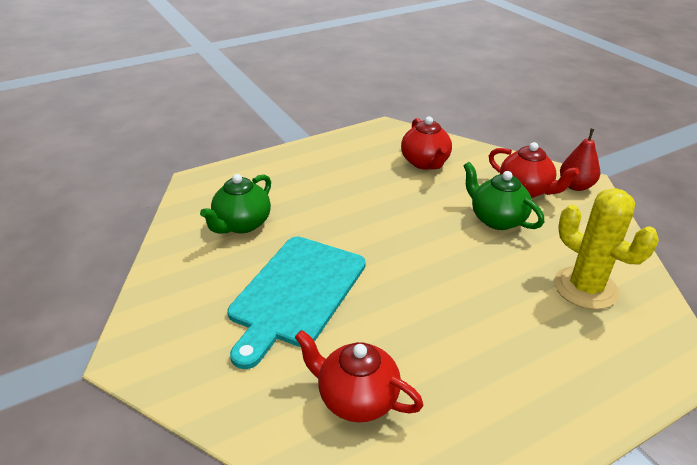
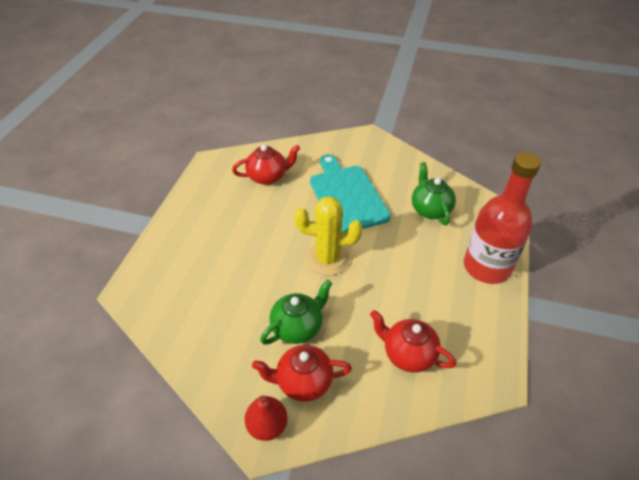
camera: 135 degrees right, 10 degrees up
(283, 166) = (487, 267): none -> red bottle
(496, 219) = (298, 327): green teapot -> green teapot turned 45 degrees counterclockwise
(585, 288) = (202, 305): yellow cactus -> yellow cactus (327, 259)

